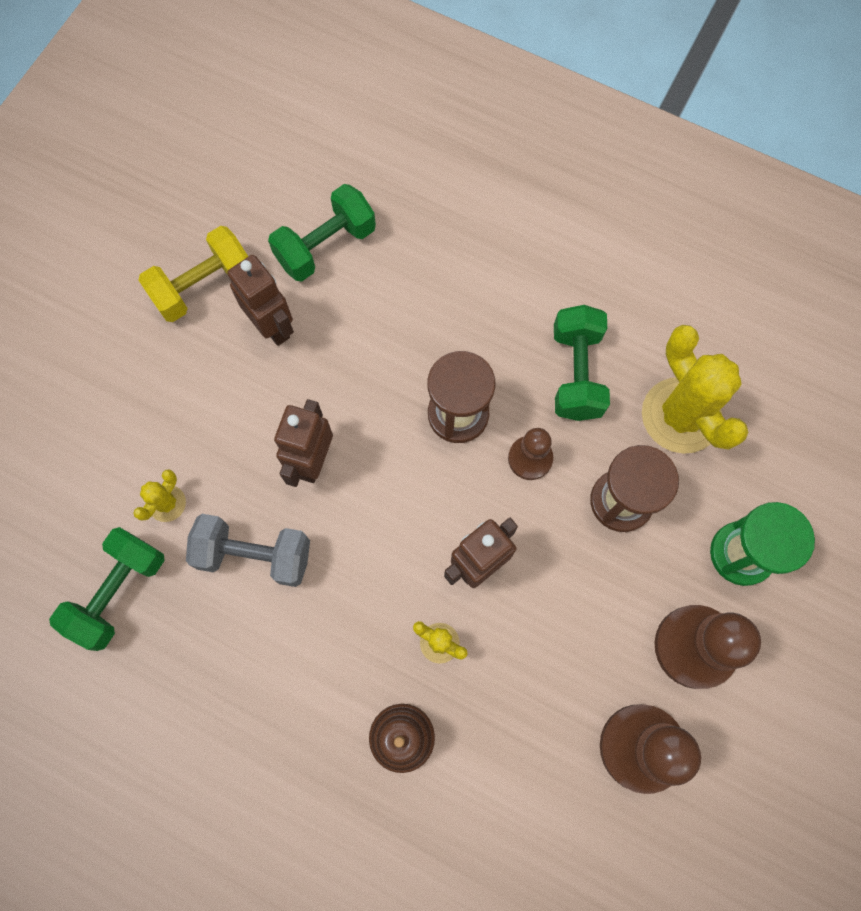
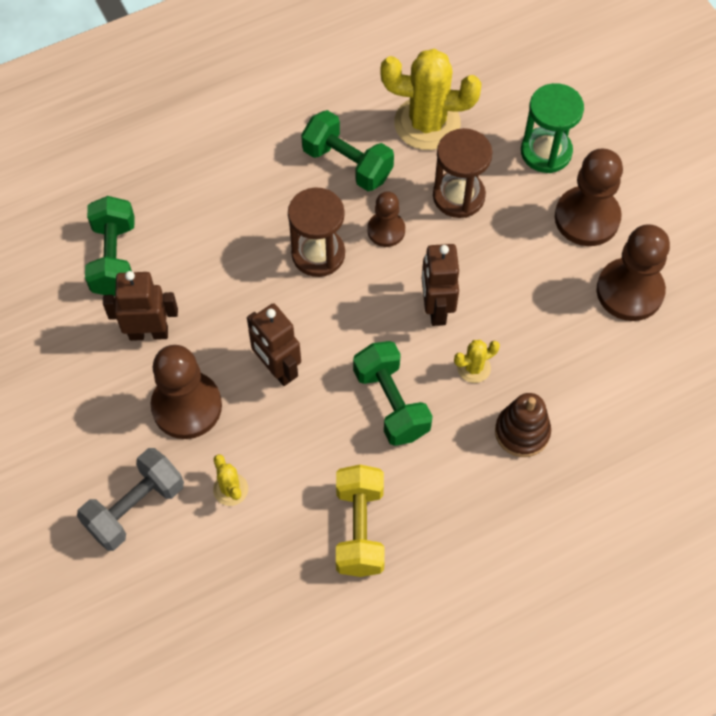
camera: 55 degrees left, 10 degrees down
(119, 592) = (274, 564): green dumbbell -> green dumbbell (391, 403)
(203, 286) = (73, 361): yellow dumbbell -> yellow dumbbell (359, 529)
(223, 409) = (187, 406): none -> brown pawn
(255, 555) = (319, 451): grey dumbbell -> grey dumbbell (135, 507)

